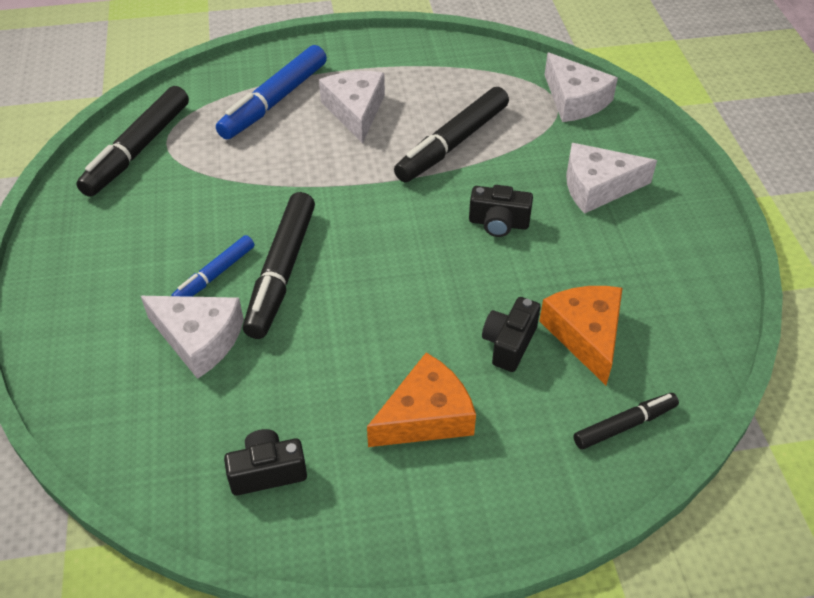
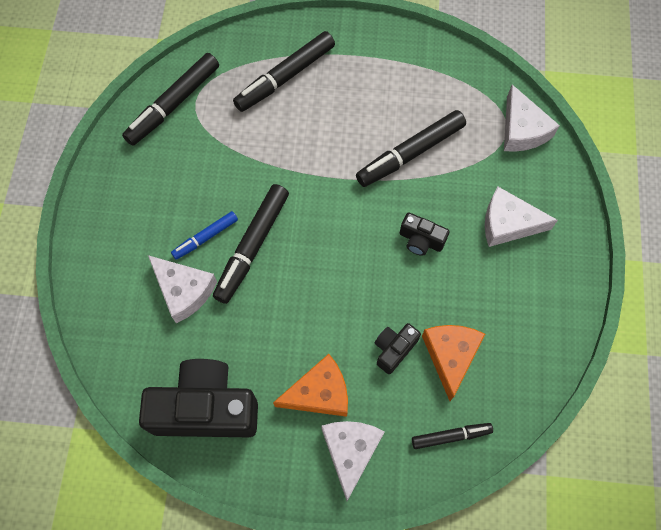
camera: 15 degrees right, 20 degrees up
(267, 472) = (206, 408): black camera -> black camera, size x2.11
(274, 101) = (285, 77): blue marker -> black marker
(355, 111) = (345, 102): white cheese -> white cheese (350, 452)

